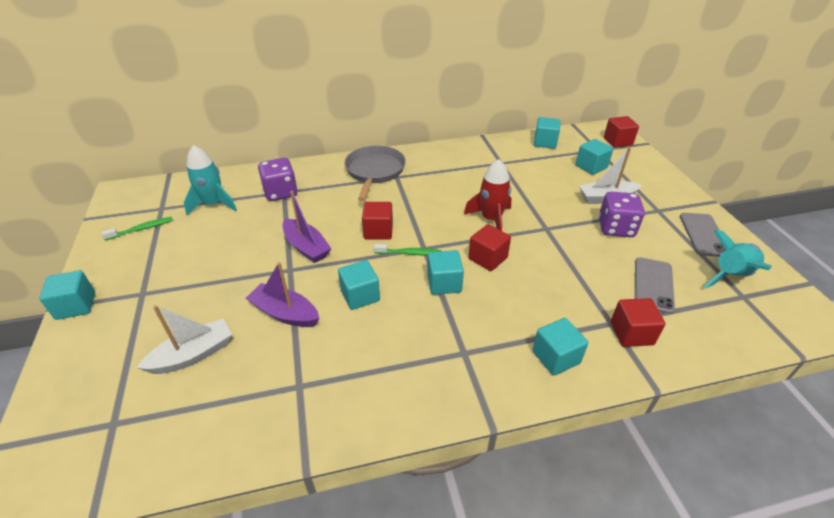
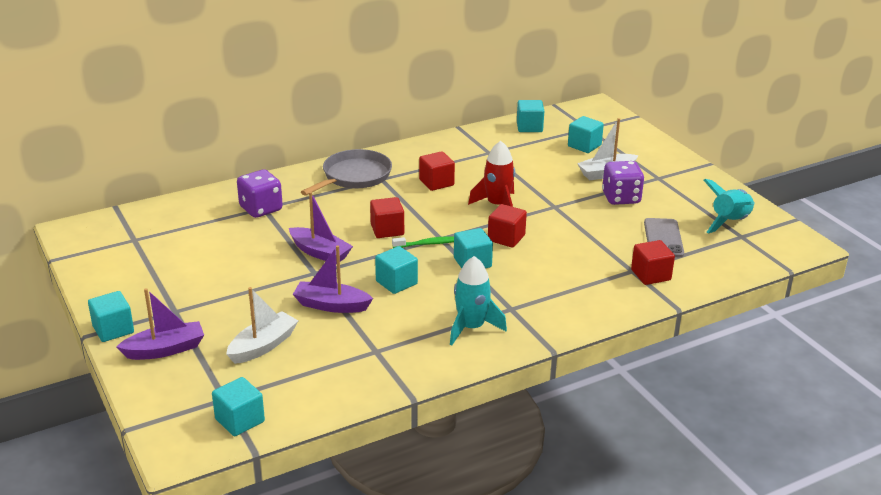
camera: 15 degrees left, 10 degrees down
(102, 340) = (165, 349): none -> purple boat
(141, 229) = (128, 260): green toothbrush -> none
(213, 204) = (192, 229): turquoise rocket -> turquoise rocket (471, 328)
(374, 171) = (354, 176): grey pan -> grey pan turned 45 degrees clockwise
(556, 357) = (590, 300): turquoise cube -> turquoise cube (240, 420)
(617, 141) = (606, 117): red cube -> red cube (436, 182)
(704, 235) = (703, 193): grey phone -> none

